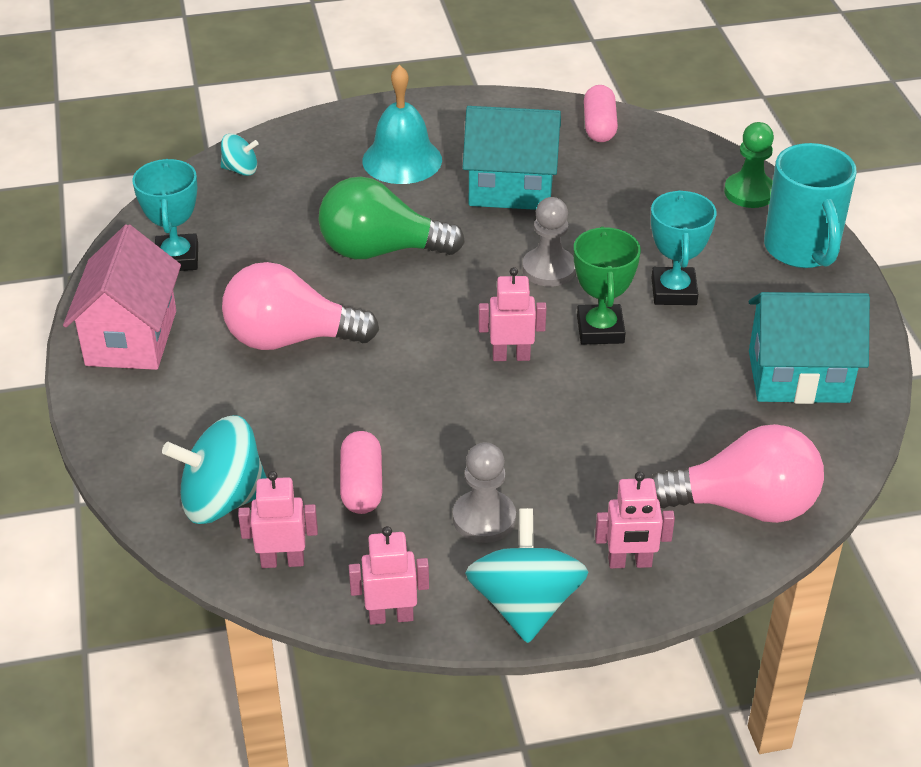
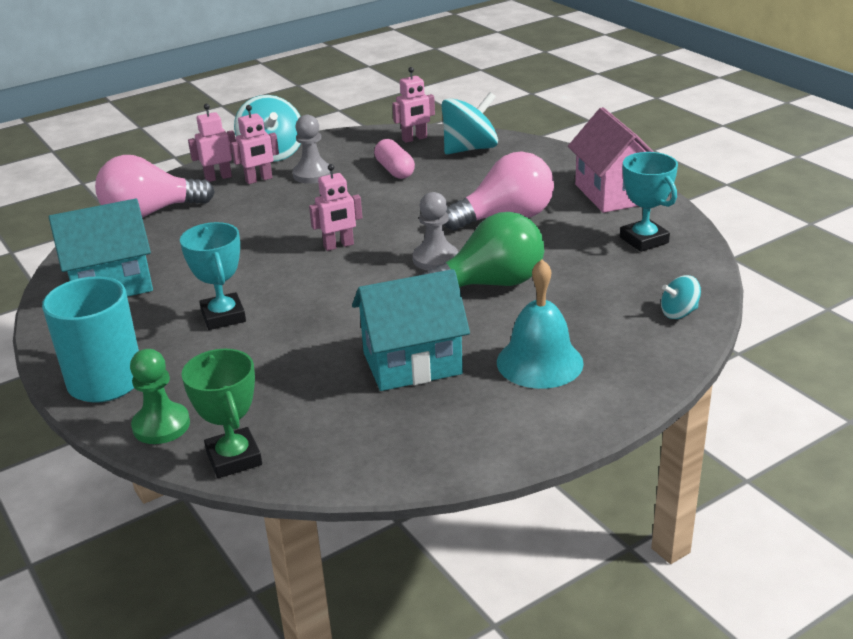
camera: 160 degrees right, 10 degrees down
(391, 616) = (342, 136): pink robot -> pink robot (259, 180)
(549, 269) = (339, 306): grey pawn -> grey pawn (435, 259)
(599, 126) = (353, 460): pink capsule -> none
(600, 330) = (277, 276): green trophy -> green trophy (234, 458)

